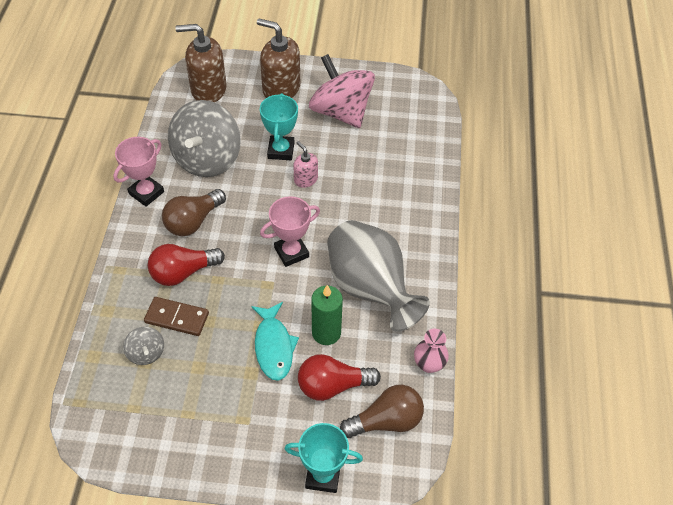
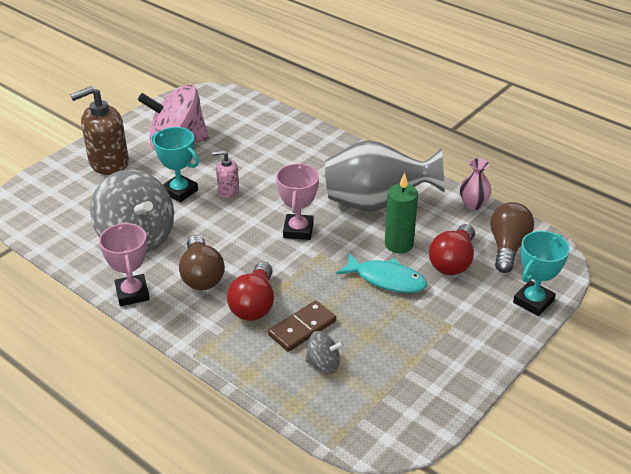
camera: 55 degrees left, 15 degrees down
(208, 89) = (52, 205): brown soap dispenser -> none

